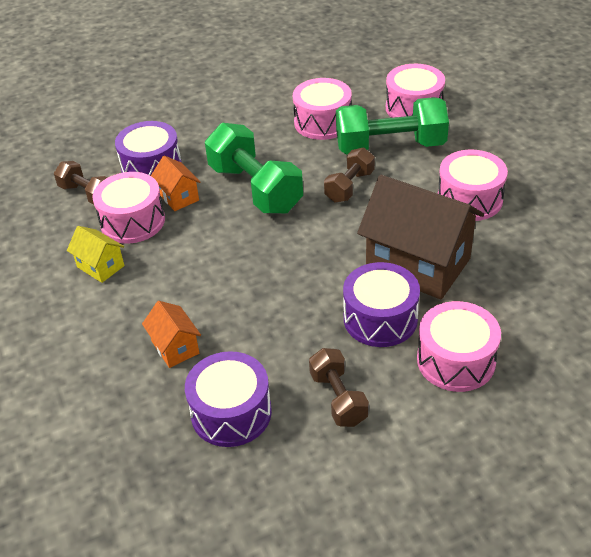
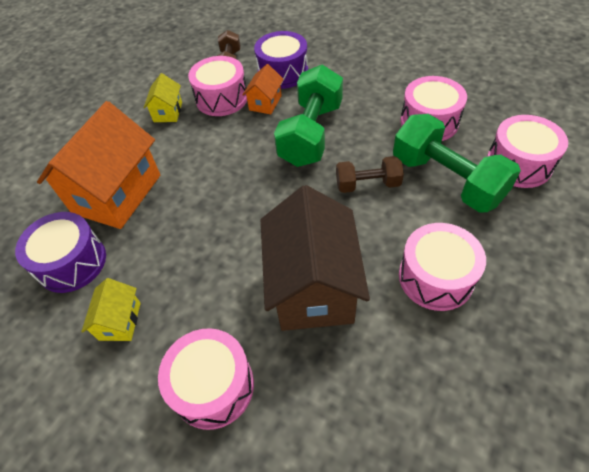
camera: 55 degrees right, 10 degrees up
(175, 347) = (117, 194): orange house -> orange house, size x2.15
(338, 398) = (120, 321): brown dumbbell -> yellow house
(380, 318) = (226, 298): purple drum -> none

